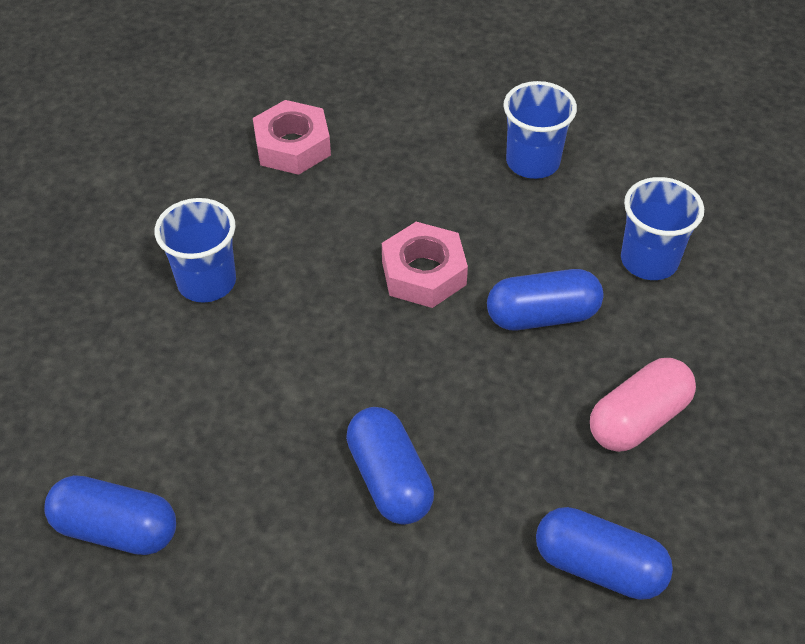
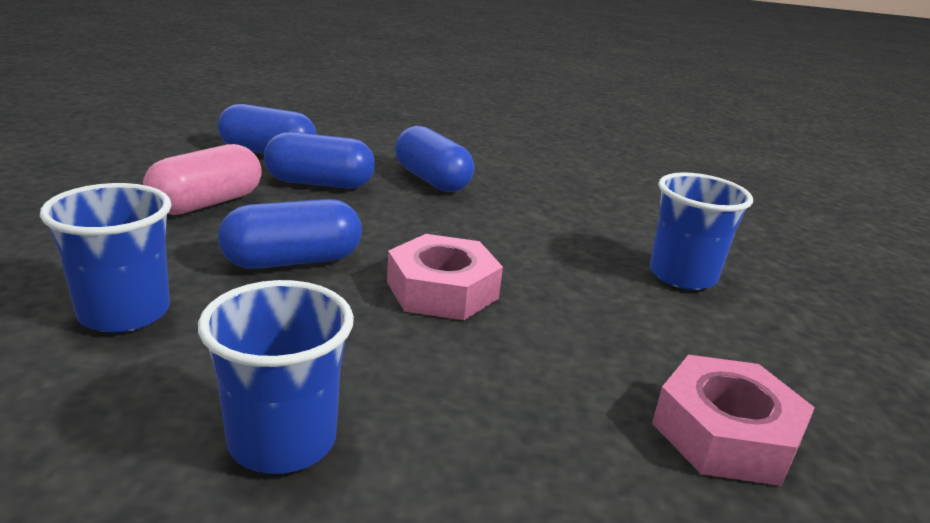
camera: 165 degrees right, 25 degrees down
(116, 528) = (611, 166): blue capsule -> blue capsule (319, 183)

